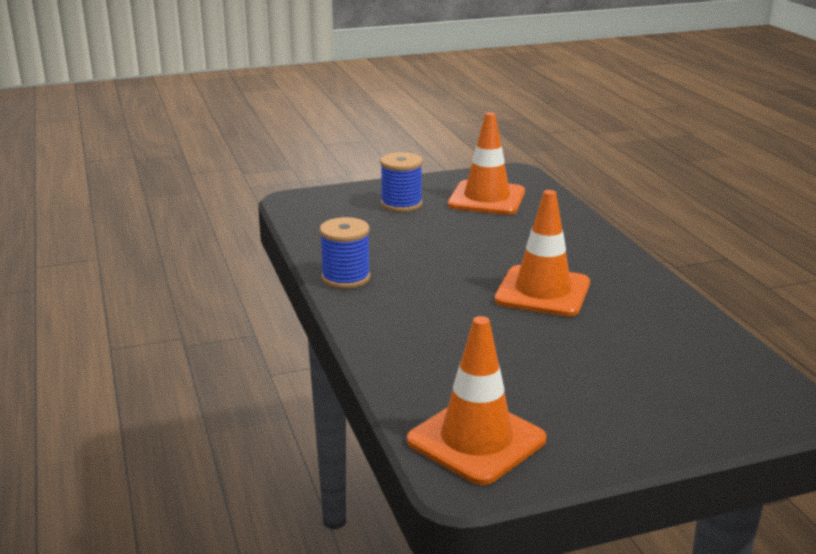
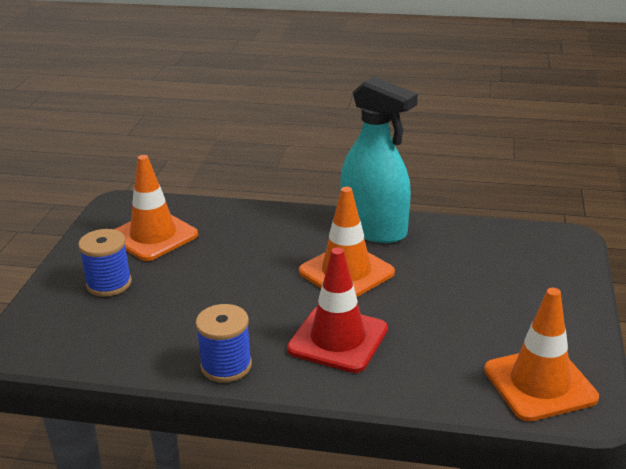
camera: 60 degrees left, 5 degrees up
(433, 315) = (338, 339): none -> red traffic cone
(638, 286) = (374, 229): none -> turquoise spray bottle

